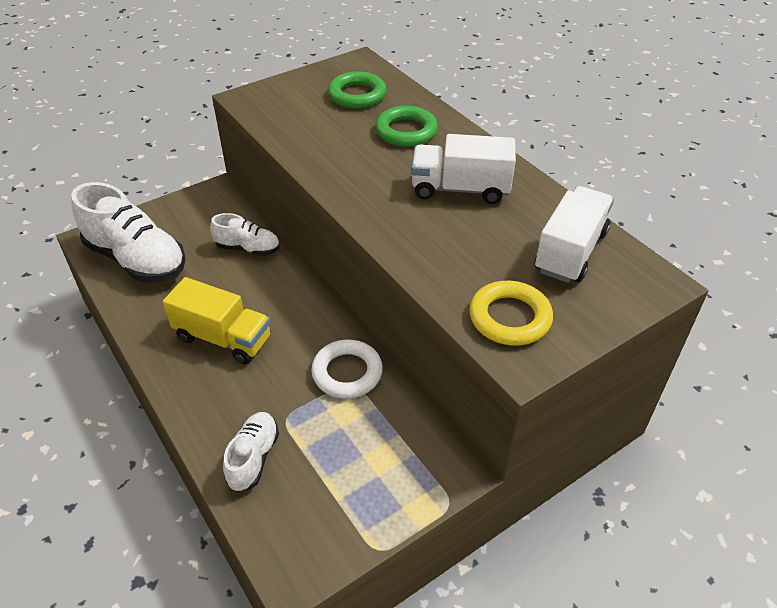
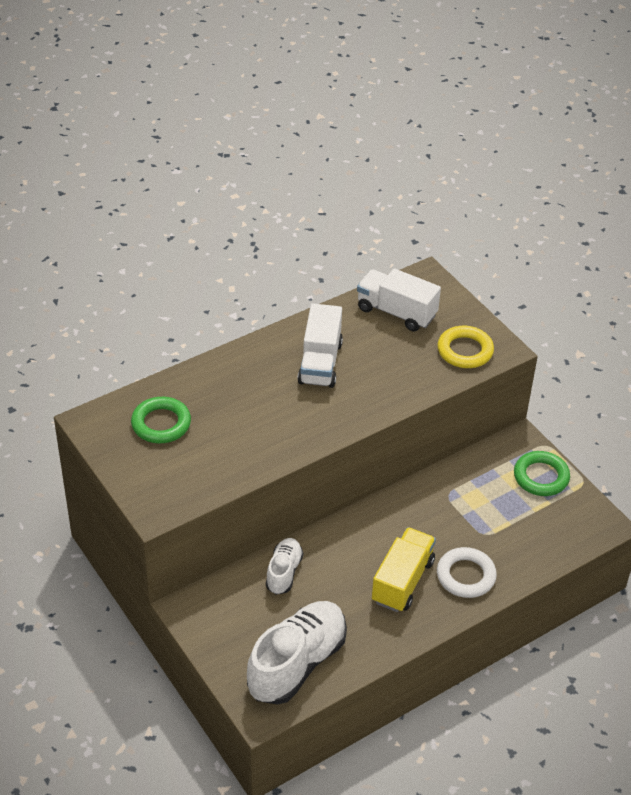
camera: 90 degrees left, 0 degrees up
(253, 458) = (521, 551): white shoe -> none
(347, 373) = (437, 497): white ring -> white ring (466, 576)
(406, 131) = (230, 391): green ring -> green ring (541, 477)

